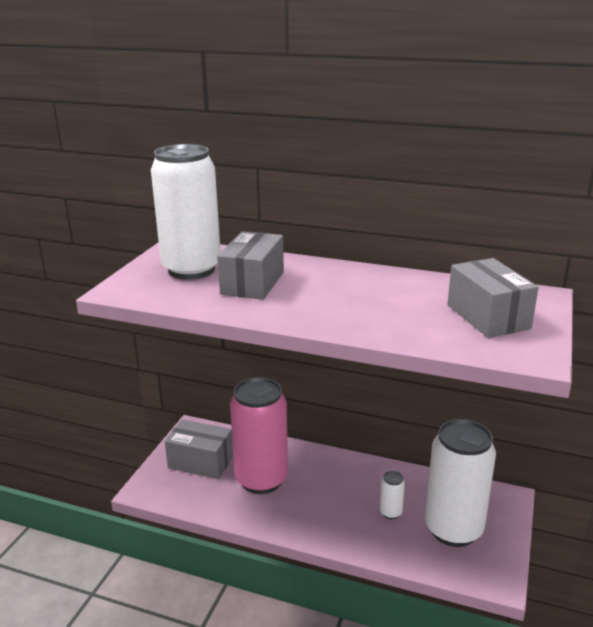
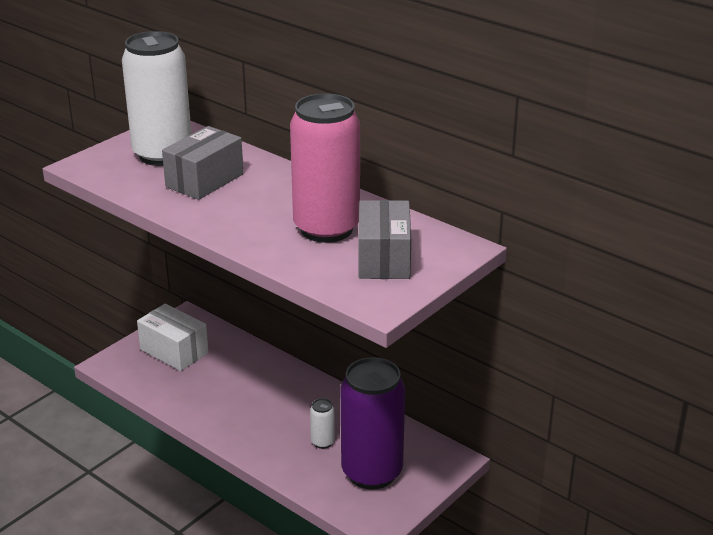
camera: 20 degrees right, 5 degrees up
(201, 462) = (174, 351): grey box -> white box
(261, 479) = (220, 381): pink can -> pink can (326, 229)
(453, 529) = (372, 472): white can -> purple can

